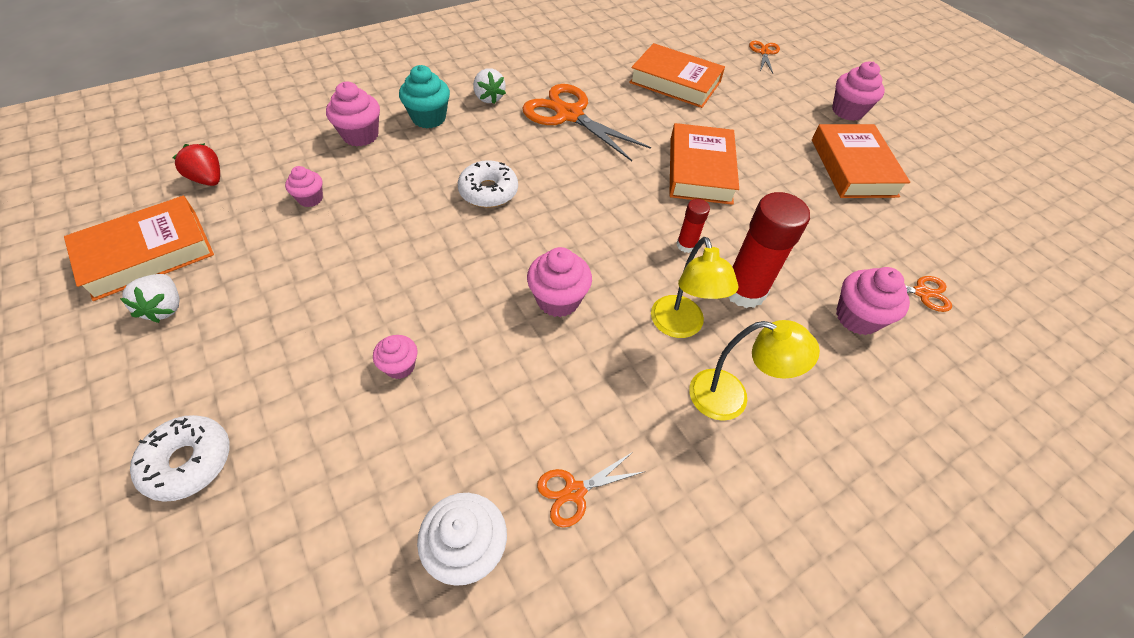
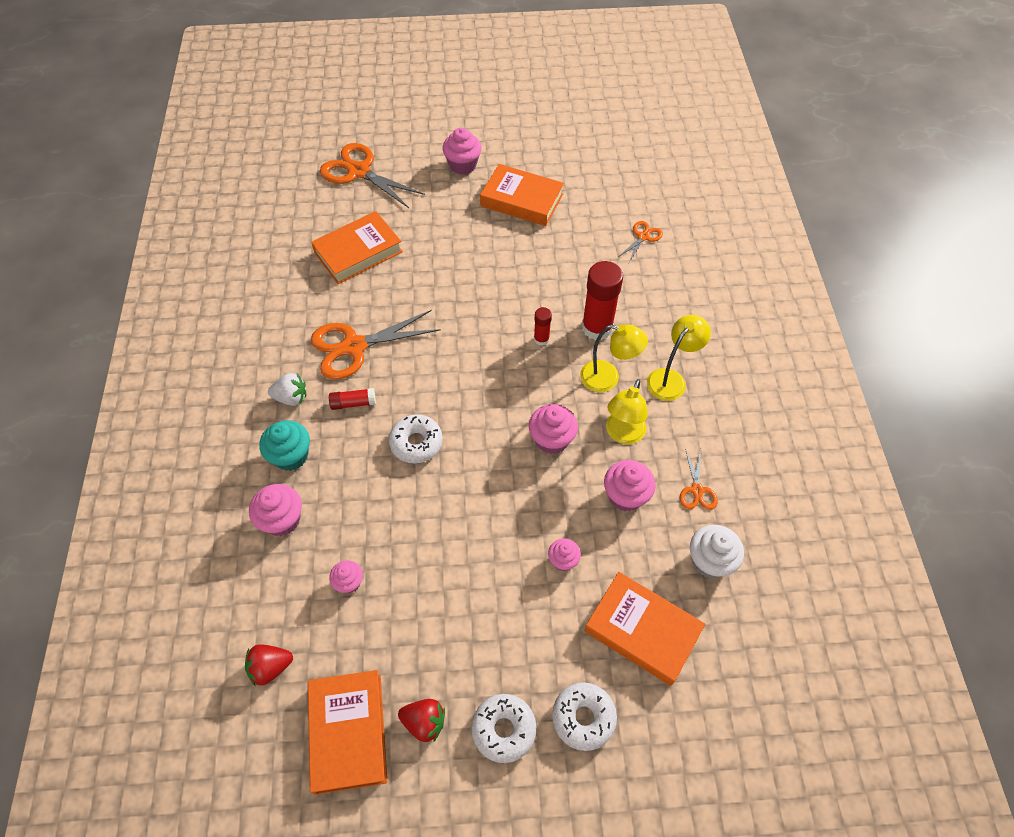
camera: 60 degrees left, 5 degrees up
(163, 382) = (504, 729): none -> white donut
(165, 308) = (424, 722): white strawberry -> red strawberry
(507, 135) = (353, 403): none -> red glue stick
(609, 370) = (622, 434): none -> yellow lamp
(700, 170) = (472, 291): orange book -> orange book (642, 630)
(764, 52) = (359, 171): orange scissors -> orange scissors, size x2.03
(857, 317) = (645, 281): pink cupcake -> pink cupcake (625, 495)

